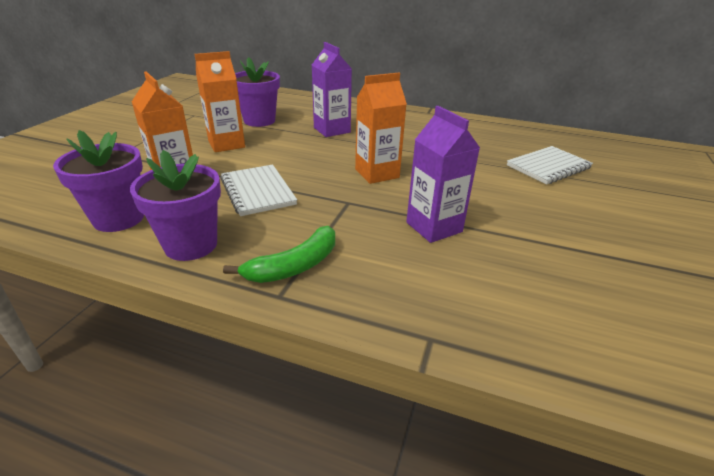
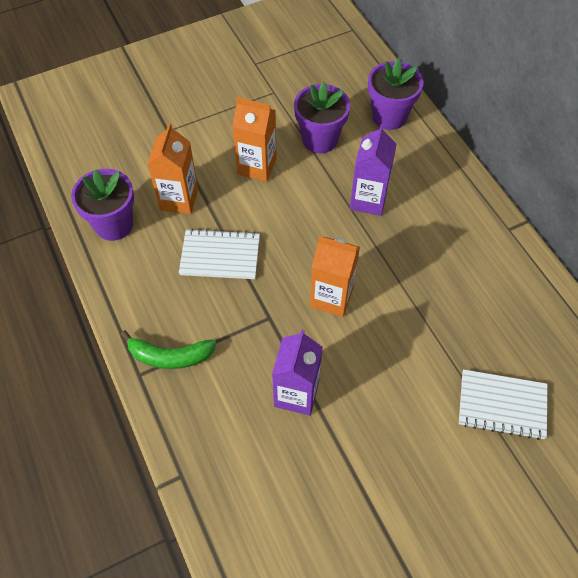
camera: 45 degrees right, 25 degrees up
(191, 245) = (132, 287): purple flower pot -> purple flower pot (389, 116)
(257, 191) = (220, 255): white notebook -> white notebook turned 75 degrees clockwise

